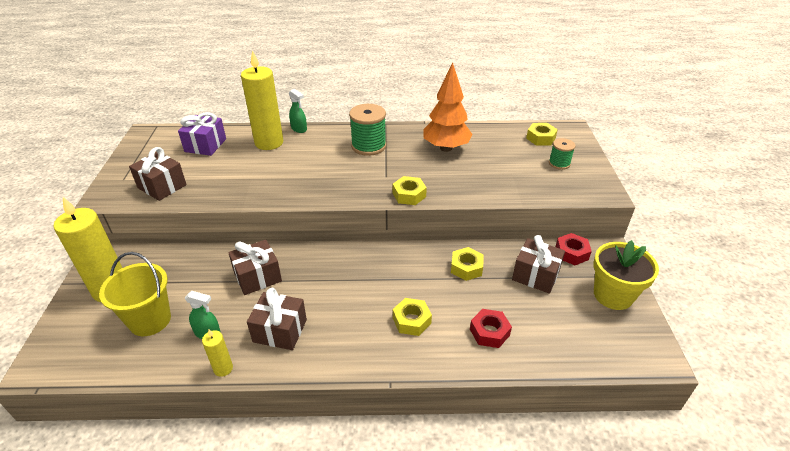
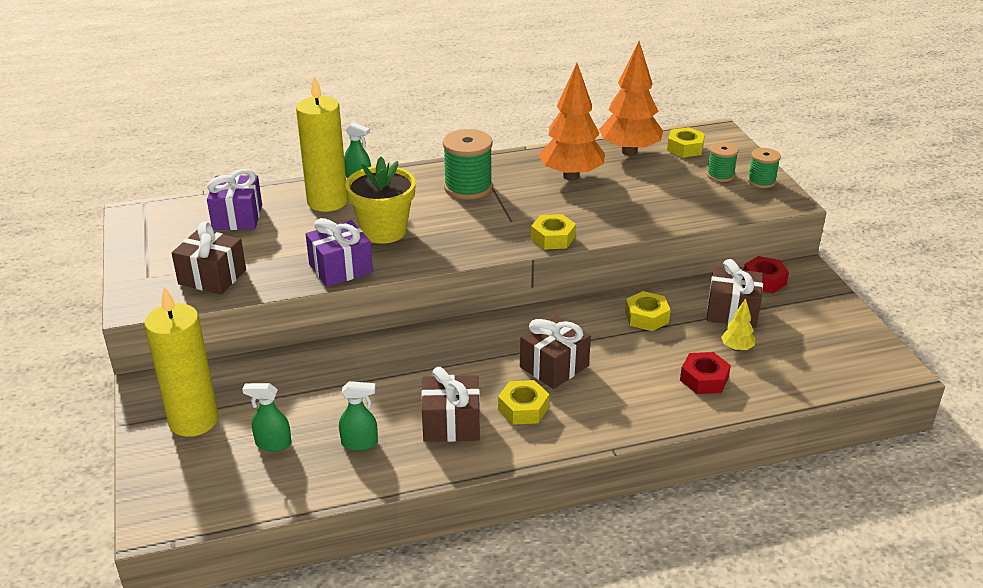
camera: 15 degrees left, 5 degrees down
(150, 320) = (273, 443): yellow bucket -> green spray bottle
(223, 368) = (403, 475): yellow candle -> none
(248, 194) = (341, 268): none -> purple gift
(257, 277) = (387, 372): brown gift -> brown gift (554, 366)
(411, 320) = (607, 384): yellow nut -> yellow nut (523, 408)
(497, 135) = (629, 151): none -> orange tree
(527, 309) = (736, 348): none -> yellow tree
(590, 173) = (761, 181): none -> green spool
(613, 295) = (827, 317): yellow flower pot -> yellow flower pot (383, 231)

